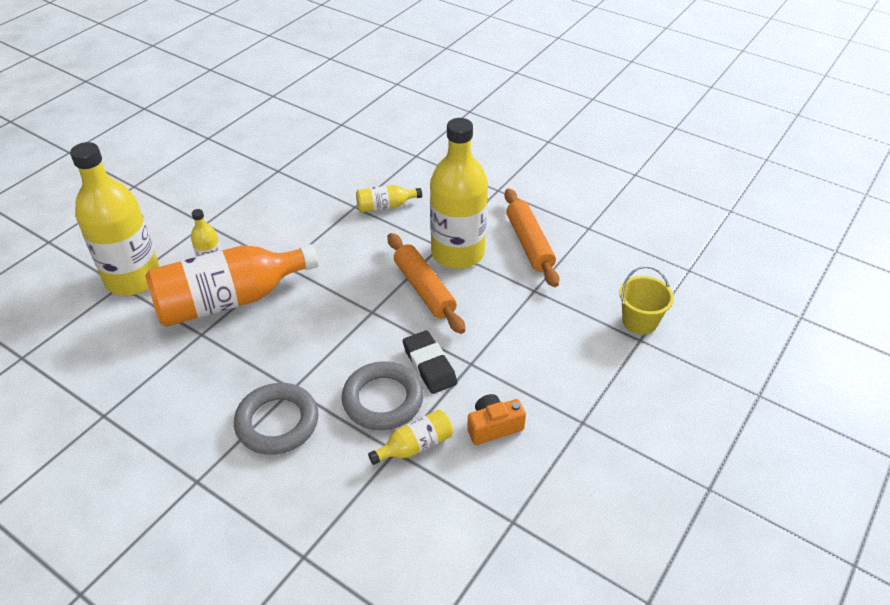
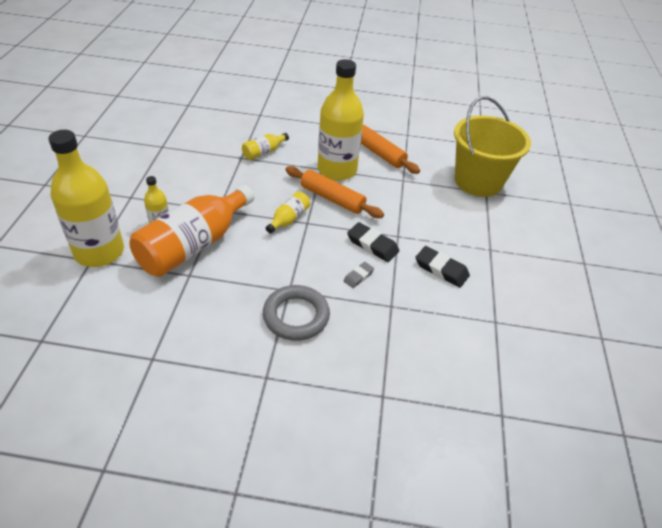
camera: 30 degrees left, 0 degrees up
(383, 400) = (358, 276): grey ring -> grey eraser
(415, 446) = (402, 298): yellow bottle -> yellow bottle (289, 219)
(493, 427) = (441, 269): orange camera -> black eraser
(639, 321) = (478, 181): yellow bucket -> yellow bucket, size x2.01

